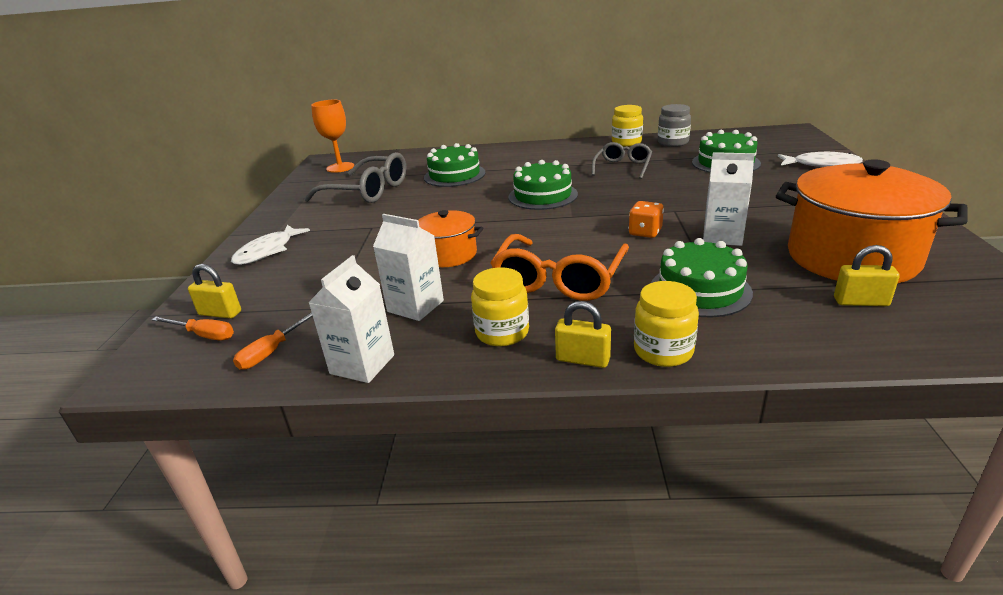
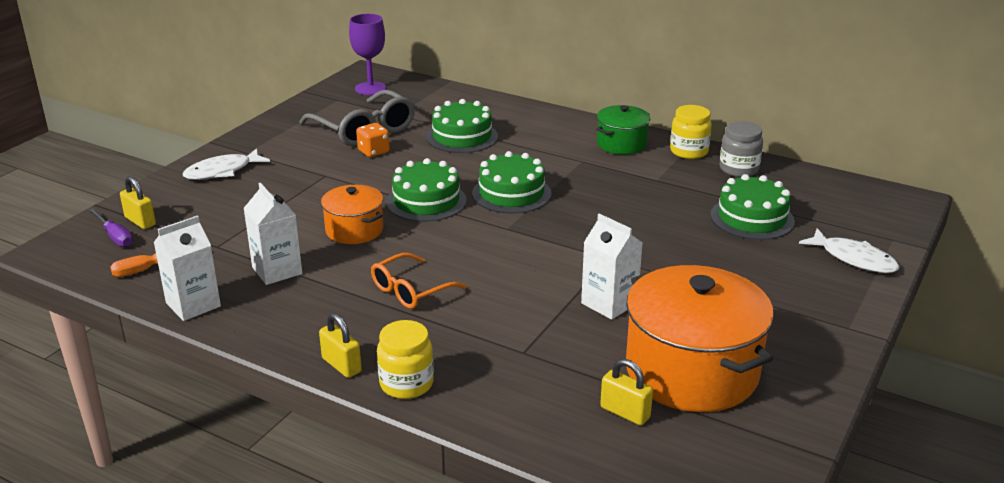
camera: 25 degrees right, 0 degrees up
(203, 335) = (115, 237): orange screwdriver -> purple screwdriver
(340, 167) = (370, 88): orange goblet -> purple goblet
(502, 332) = (312, 319): yellow jar -> none
(558, 280) = (410, 290): orange glasses -> orange glasses, size x0.63
(576, 150) = (621, 144): none -> green pot
(623, 167) = (636, 185): grey glasses -> none
(645, 232) = (546, 272): orange dice -> orange dice (373, 151)
(700, 290) = (509, 346): green cake -> green cake (426, 201)

